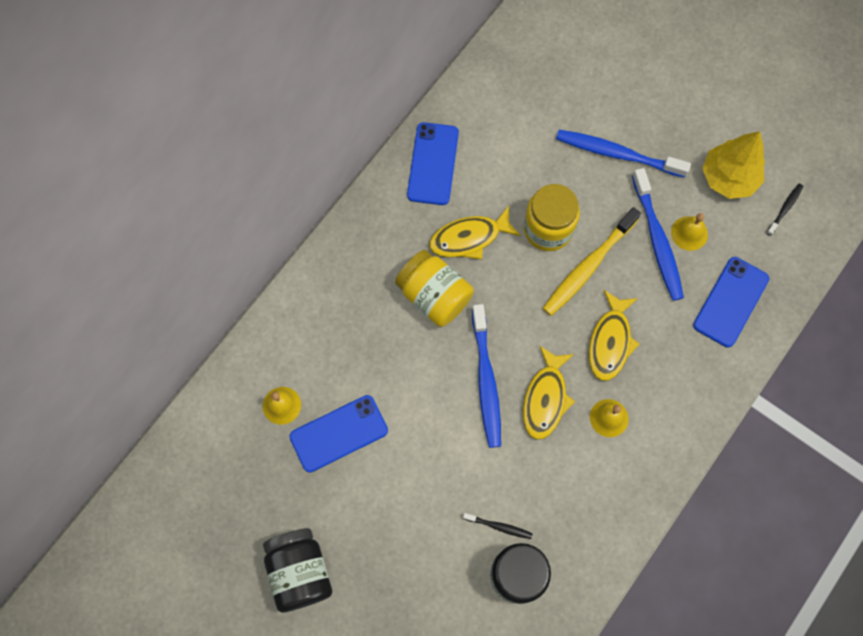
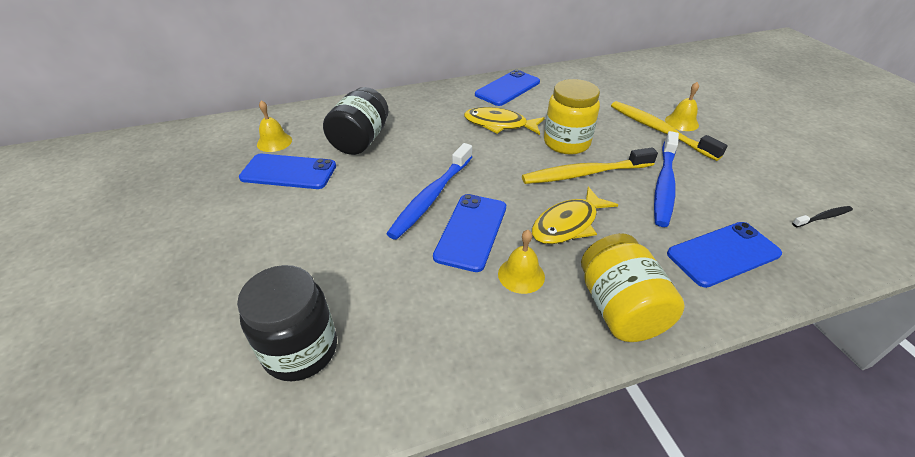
camera: 35 degrees right, 30 degrees down
(299, 572) = (147, 232): black jar -> black jar (360, 140)
(434, 296) = (442, 139): yellow jar -> yellow jar (619, 308)
(499, 526) = (331, 298): black toothbrush -> none
(545, 398) = (471, 231): yellow fish -> blue phone
(617, 154) = (658, 130): blue toothbrush -> yellow toothbrush
(689, 233) = (701, 193): yellow bell -> yellow bell (681, 122)
(728, 178) = (763, 177): yellow tree -> none

